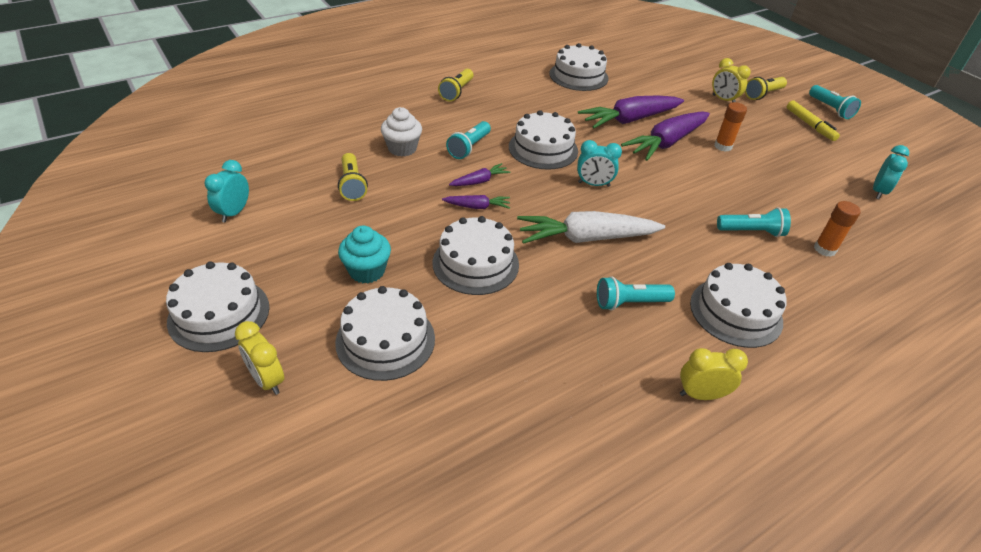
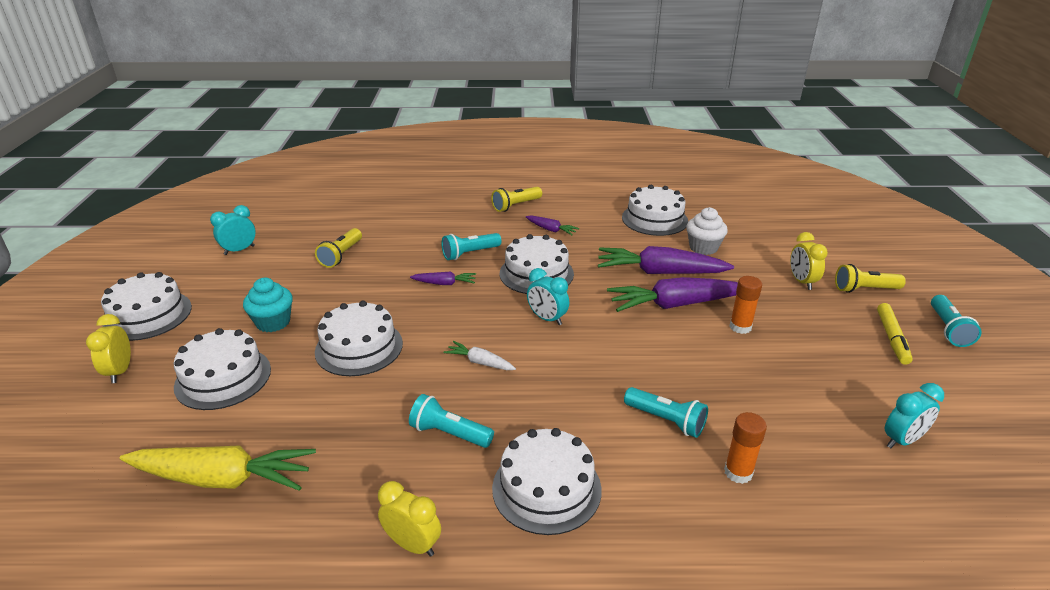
camera: 35 degrees right, 10 degrees down
(402, 148) = (413, 239): white cupcake -> white cupcake (703, 247)
(477, 207) = (417, 303): purple carrot -> purple carrot (551, 230)
(501, 423) = (222, 479): none -> yellow carrot
(586, 238) = (480, 362): white carrot -> white carrot, size x0.48

